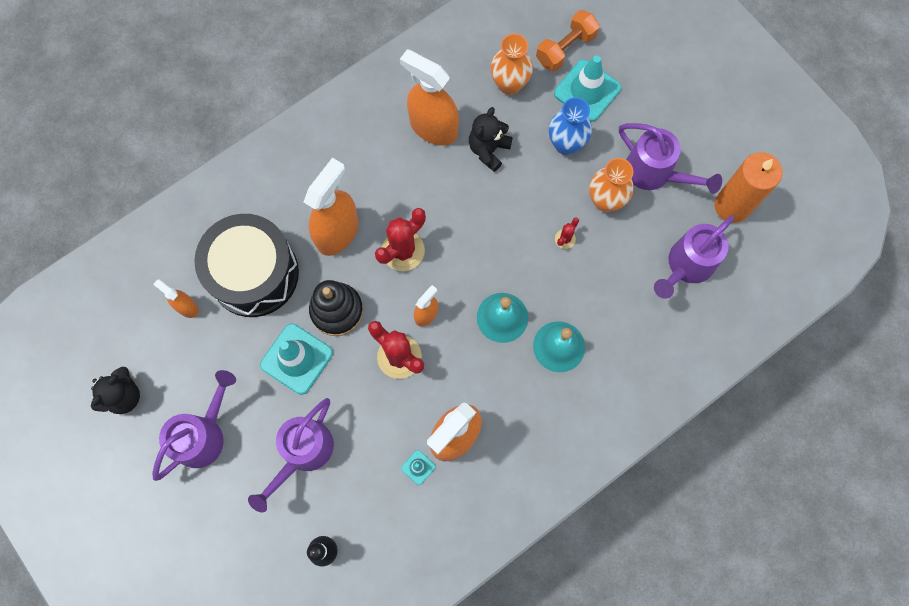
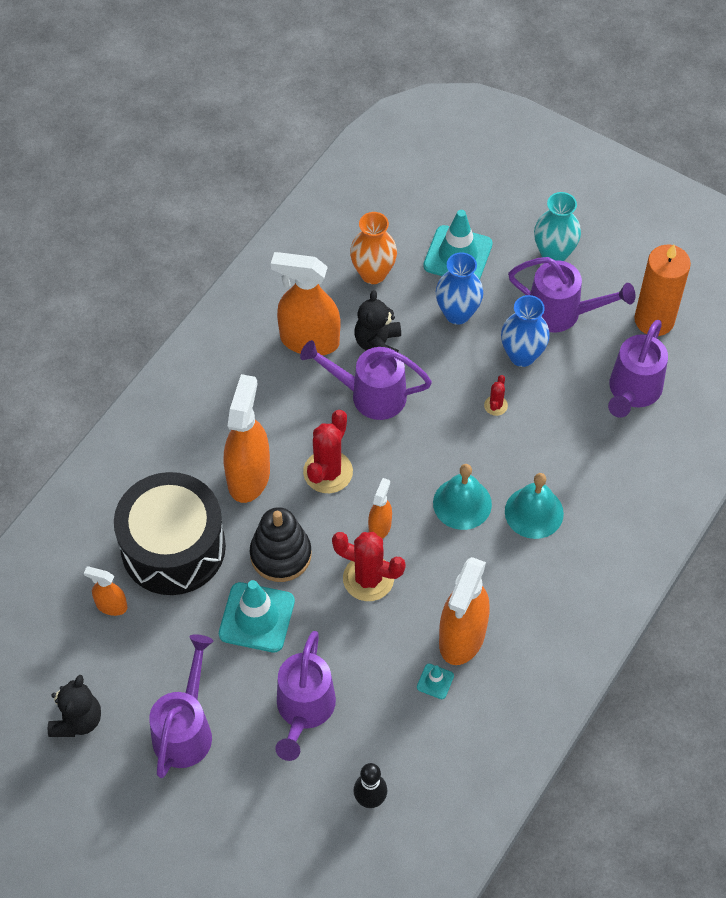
camera: 20 degrees left, 15 degrees down
(464, 193) = (370, 395): none -> purple watering can
(565, 48) = (418, 221): orange dumbbell -> none
(605, 201) = (522, 355): orange vase -> blue vase
(669, 116) = (554, 254): none -> turquoise vase

